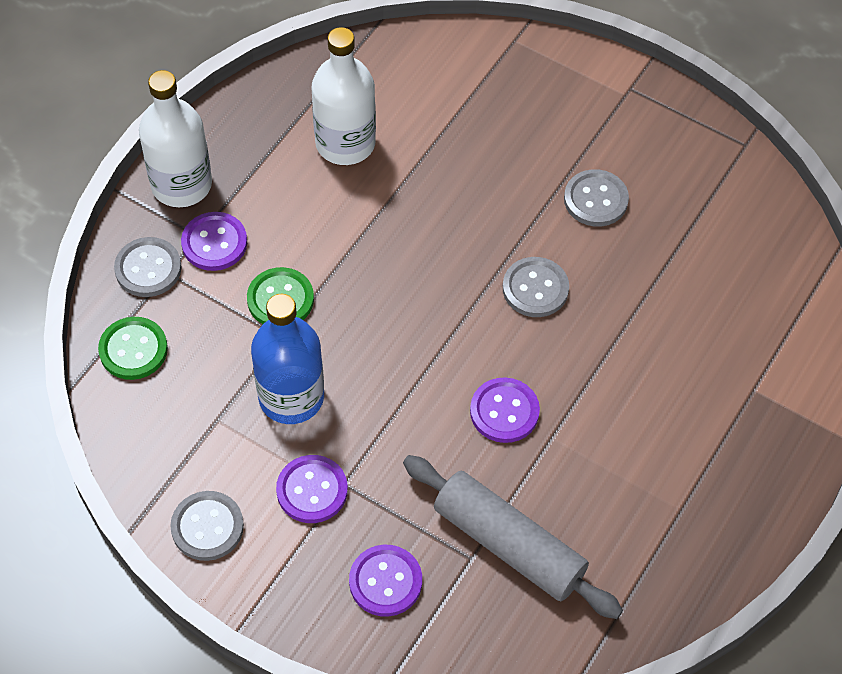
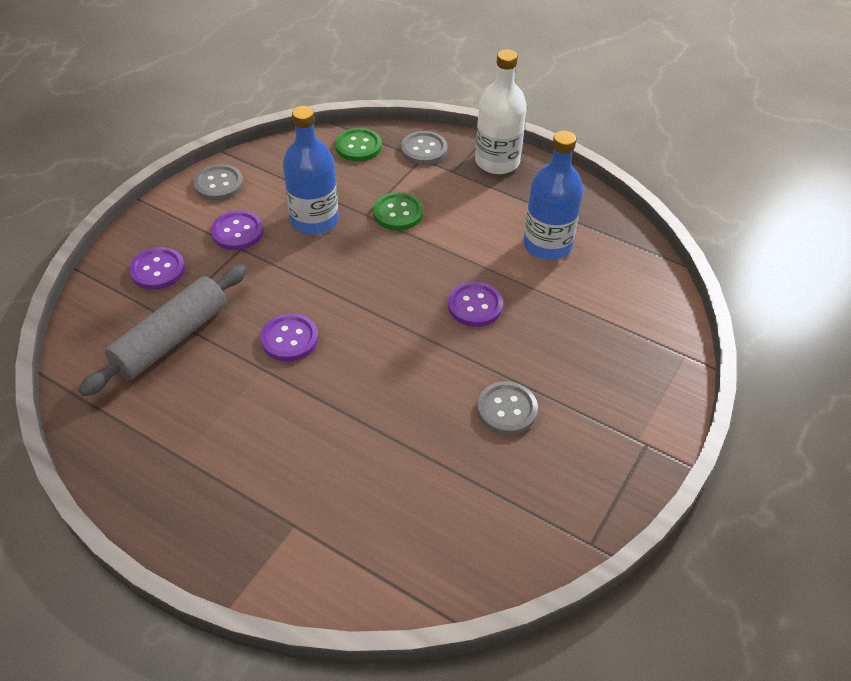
camera: 90 degrees right, 10 degrees down
(214, 243) = (447, 179): purple button -> purple button (475, 306)
(345, 143) = (547, 245): white bottle -> blue bottle
(535, 288) = (408, 362): grey button -> none

